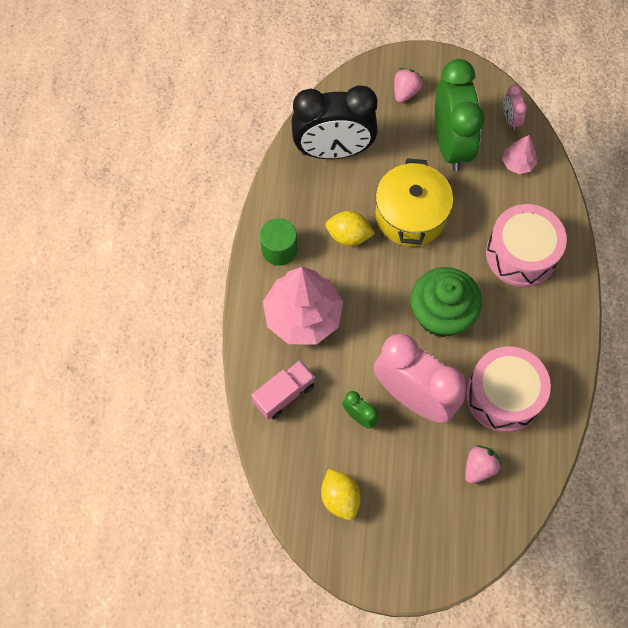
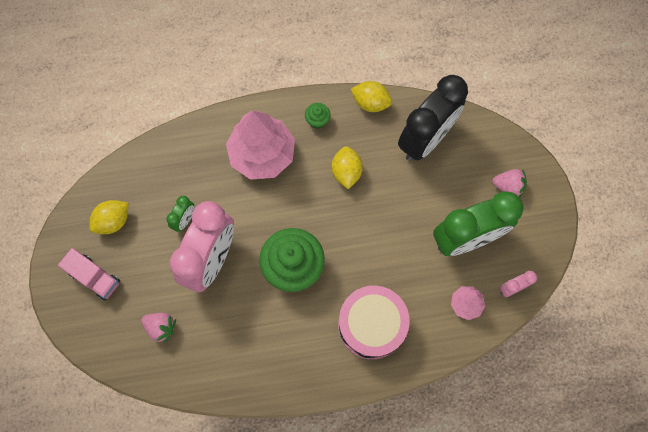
camera: 75 degrees right, 5 degrees up
(275, 192) = (370, 103): none -> yellow lemon
(279, 249) = (317, 120): green cylinder -> green cupcake
(284, 394) = (190, 157): pink truck -> pink truck (95, 277)
(333, 151) = (425, 139): black clock -> black clock turned 120 degrees counterclockwise
(410, 215) = (381, 219): yellow pot -> none
(503, 395) = (230, 335): pink drum -> none

